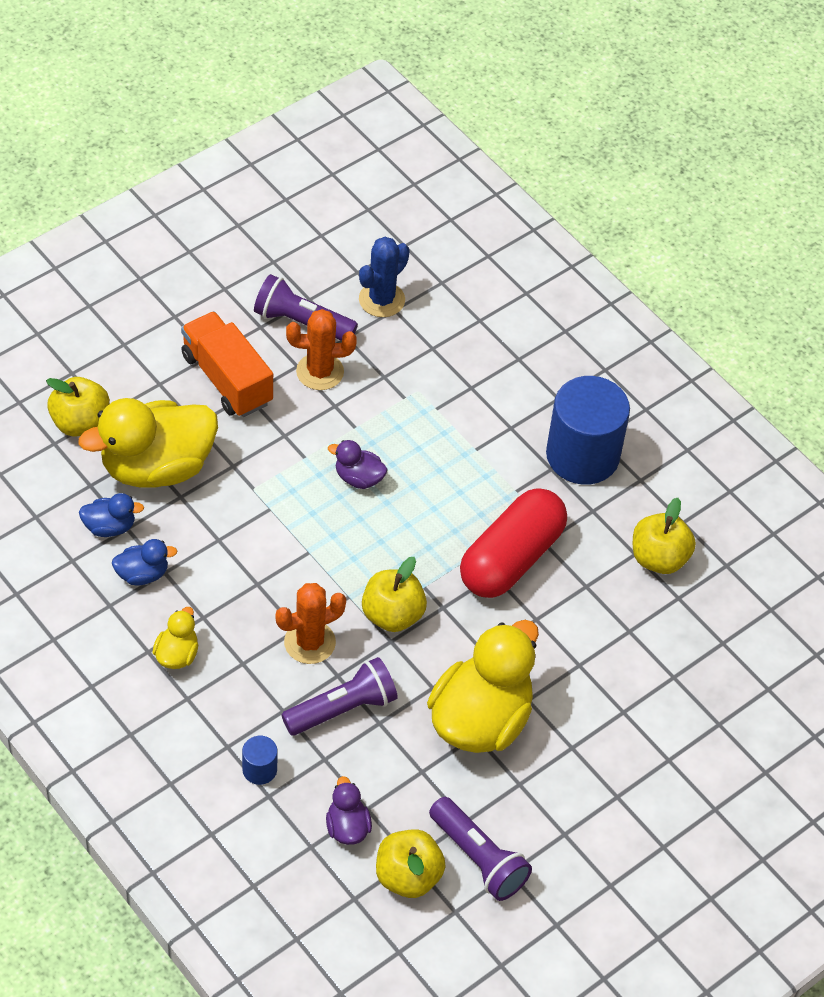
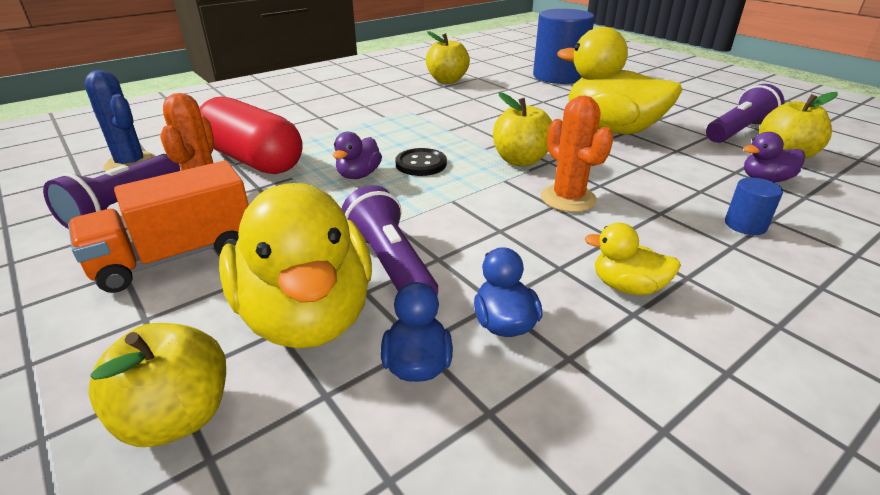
camera: 85 degrees left, 20 degrees down
(342, 708) = (637, 182): purple flashlight -> purple flashlight (390, 265)
(383, 528) = (421, 164): none -> black button
(511, 558) = (451, 118): red capsule -> red capsule (253, 160)
(582, 455) = (354, 97): blue cylinder -> blue cylinder (558, 76)

